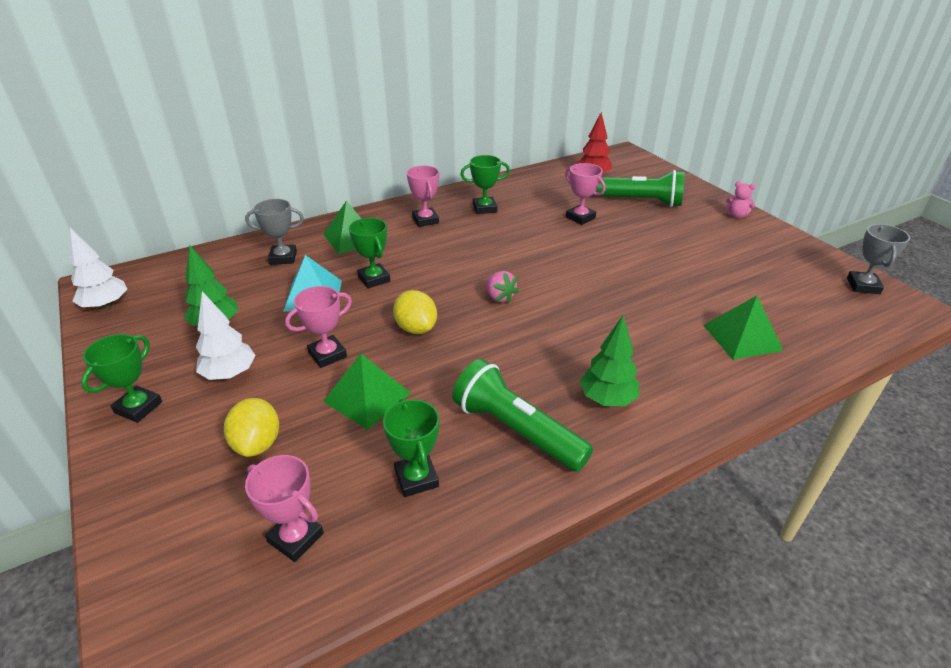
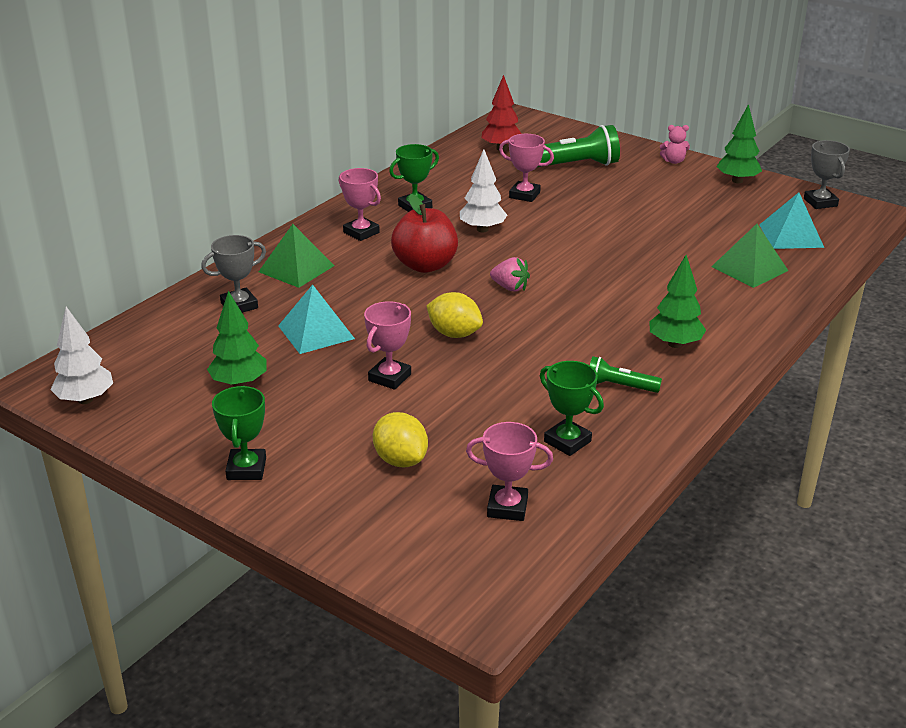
camera: 25 degrees left, 5 degrees down
(230, 374) = (308, 419): white tree -> white tree (482, 229)
(367, 397) = (465, 399): green pyramid -> none
(374, 279) = (365, 302): green trophy -> none
(448, 259) = (425, 265): none -> red apple
(516, 430) = (619, 386): green flashlight -> green flashlight, size x0.53
(787, 246) = (737, 181): none -> green tree
(809, 313) = (791, 235): none -> turquoise pyramid

